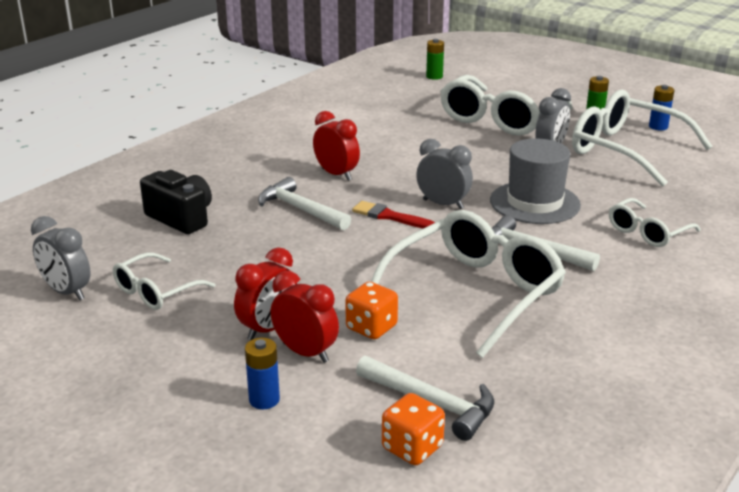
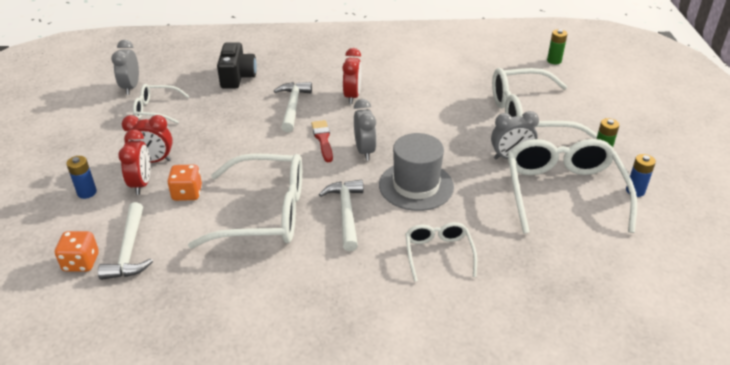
camera: 50 degrees right, 10 degrees up
(648, 232) = (438, 254): white glasses -> white glasses turned 75 degrees clockwise

